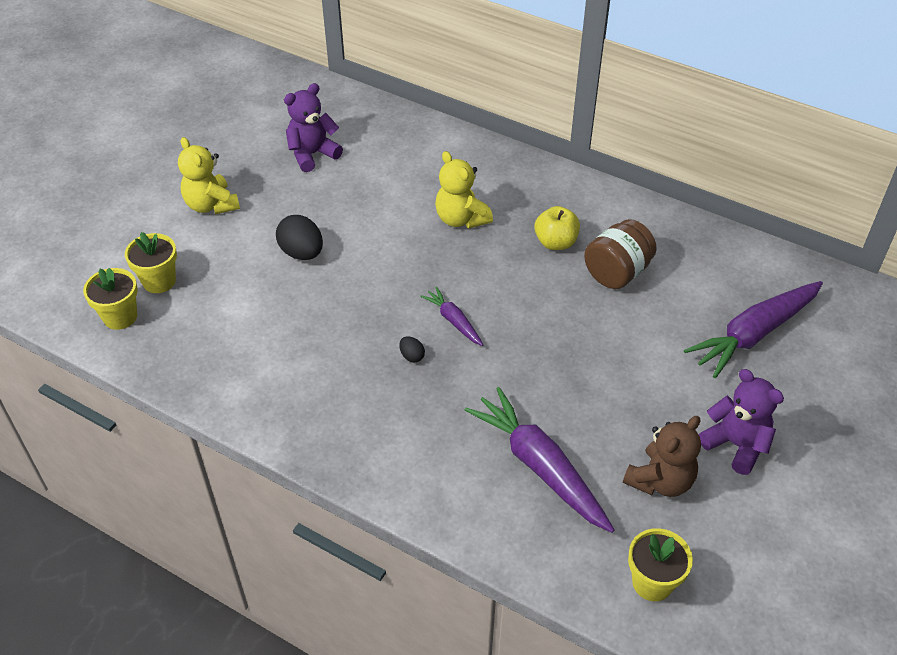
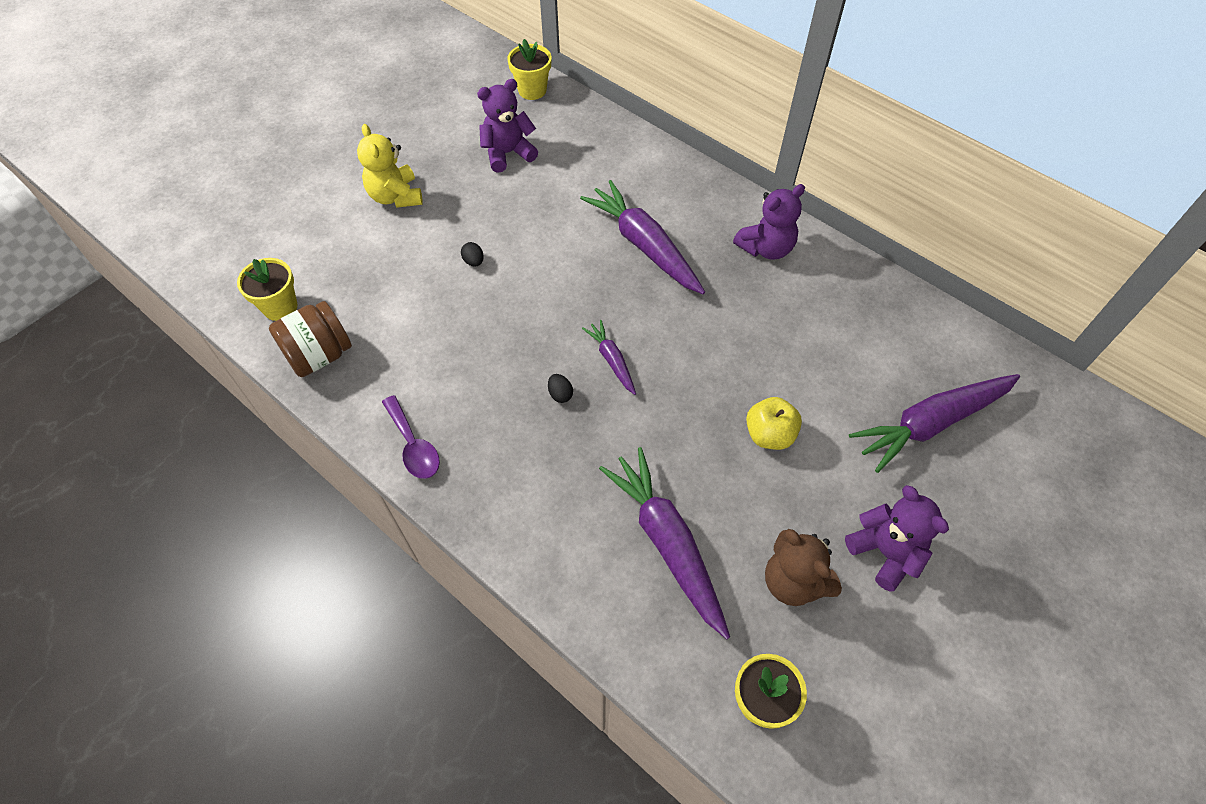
camera: 10 degrees right, 10 degrees up
(159, 281) = (326, 273): yellow flower pot -> yellow flower pot (532, 90)
(282, 419) = (413, 445): none -> purple spoon
(302, 253) = (474, 261): black egg -> black egg, size x0.50
(461, 219) = (644, 245): yellow teddy bear -> purple carrot
(555, 242) = (737, 286): yellow apple -> yellow apple (769, 435)
(575, 207) = (766, 248): none -> purple teddy bear
(617, 272) = (795, 329): brown jar -> brown jar (319, 355)
(660, 480) = (793, 581): brown teddy bear -> brown teddy bear turned 90 degrees clockwise

